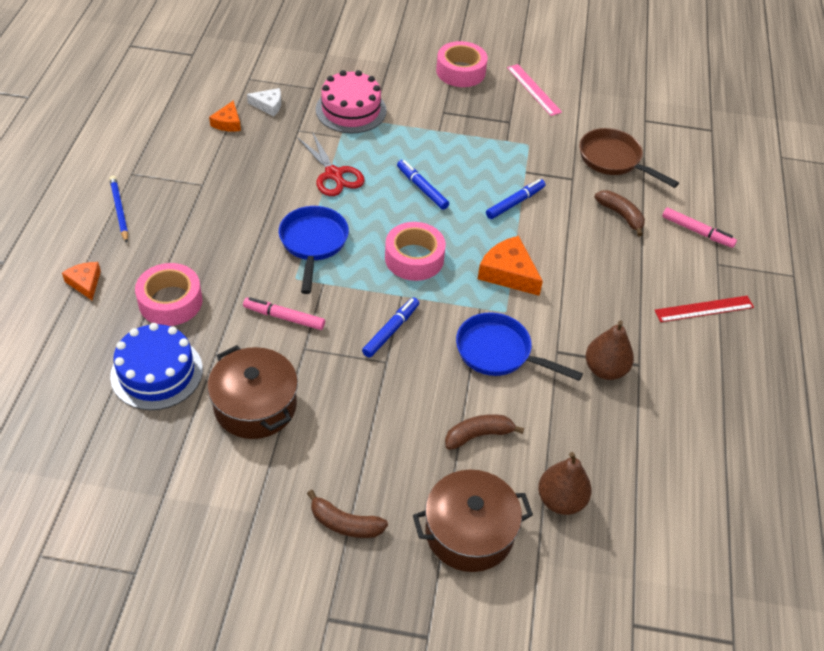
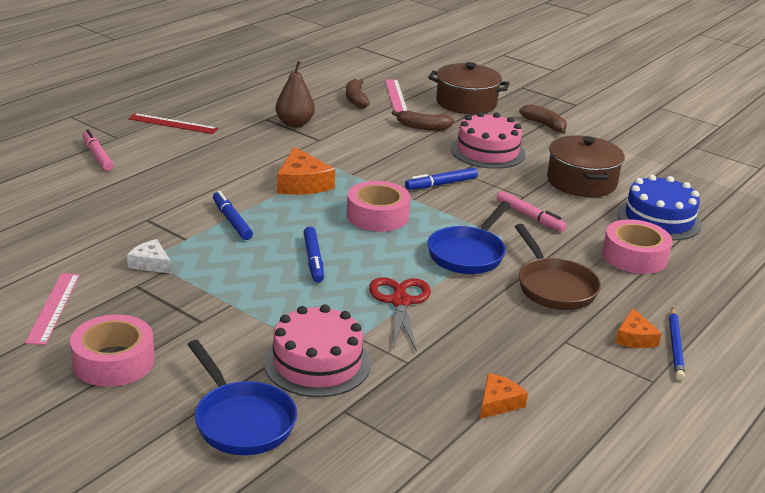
camera: 150 degrees left, 20 degrees down
(85, 283) = (721, 294): orange cheese -> orange cheese (634, 337)
(268, 105) = (426, 407): white cheese -> white cheese (150, 263)
(380, 418) = (488, 151): none -> pink cake
(499, 352) = (364, 151): blue pan -> blue pan (241, 420)
(515, 203) = (232, 221): blue marker -> blue marker turned 75 degrees clockwise
(561, 500) = (396, 96): brown pear -> pink ruler
(613, 160) = (81, 219): brown pan -> brown pan (554, 287)
(621, 215) = (145, 183): brown banana -> brown banana (356, 100)

